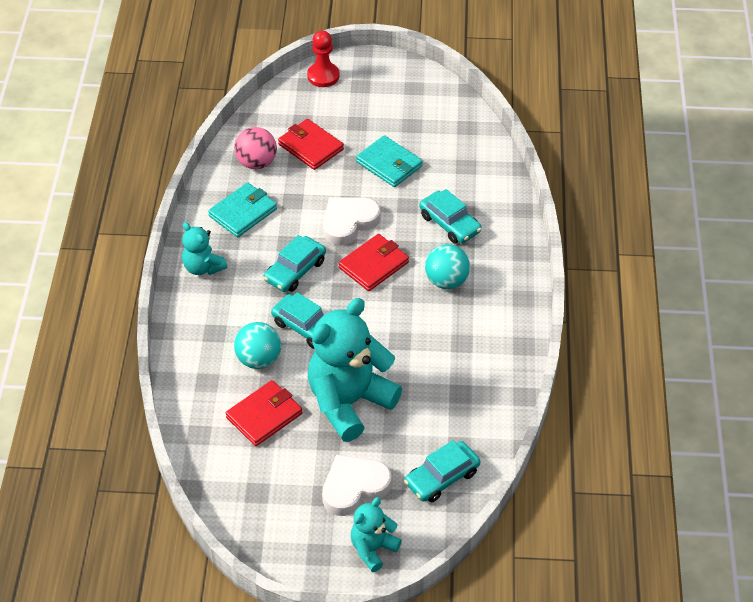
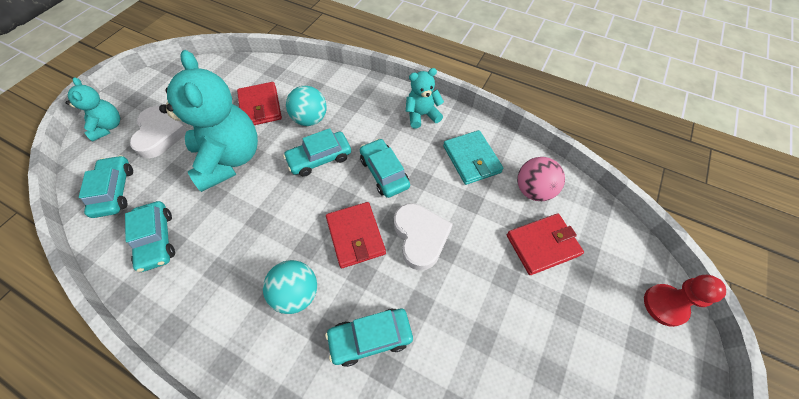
camera: 115 degrees right, 10 degrees up
(389, 164) = (489, 314): turquoise wallet -> none
(465, 405) = (156, 240): none -> turquoise car

